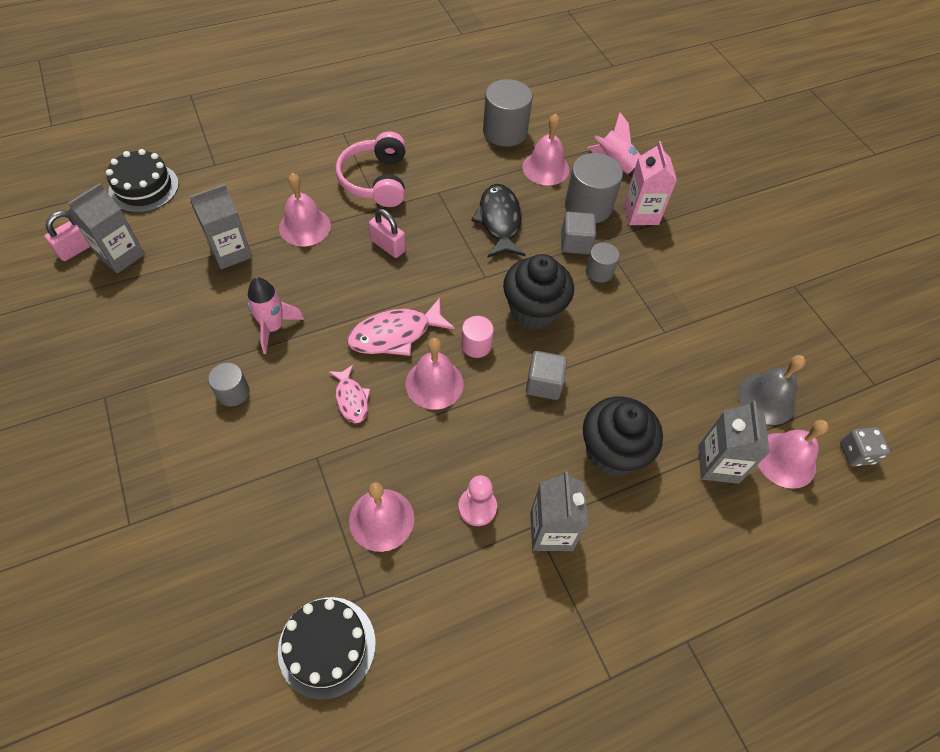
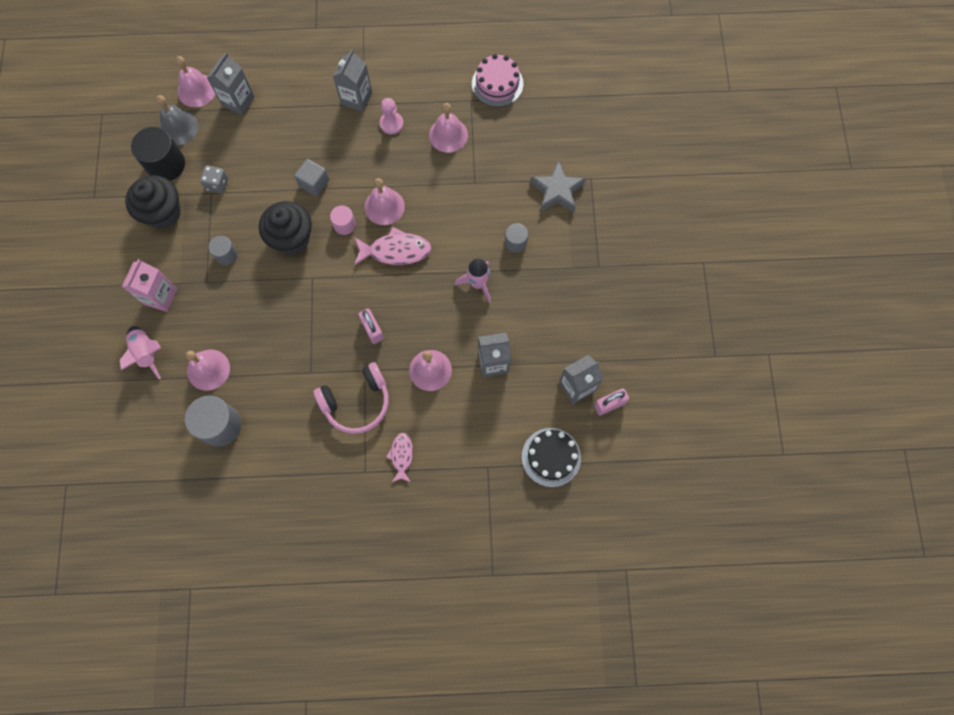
camera: 155 degrees left, 15 degrees up
(182, 486) = (557, 191): none -> grey star
(327, 646) = (497, 84): black cake -> pink cake
(351, 399) = (441, 213): pink fish -> pink fish (401, 456)
(376, 180) = (357, 402): pink headphones -> pink headphones turned 45 degrees clockwise
(499, 221) = (276, 325): black fish -> none
(575, 243) = (229, 285): grey cube -> none
(588, 206) = (197, 317): grey cylinder -> none
(612, 452) = (296, 128): black cupcake -> black cupcake (163, 213)
(744, 347) = (166, 164): none -> black cylinder
(856, 453) = (151, 80): grey dice -> grey dice (217, 184)

